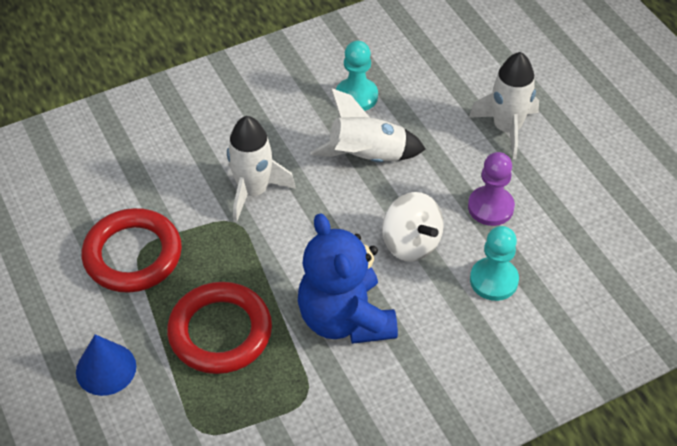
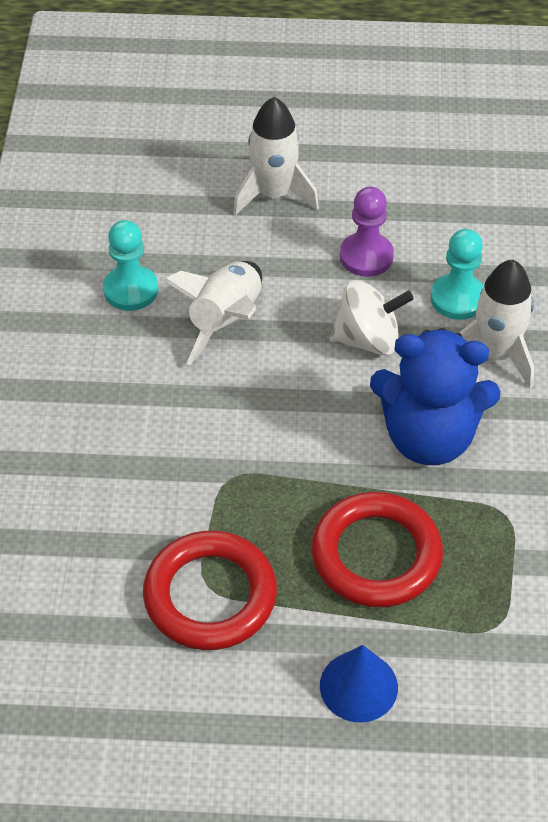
camera: 60 degrees left, 0 degrees up
(253, 191) = (198, 441): white rocket -> white rocket (495, 354)

